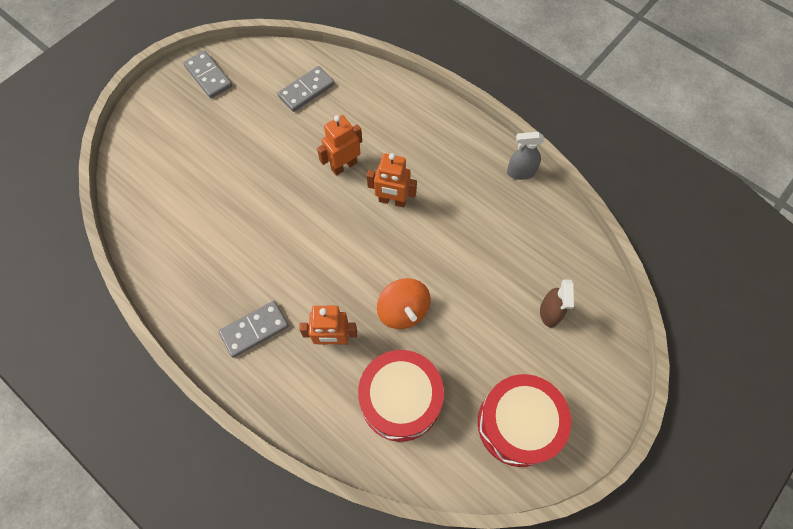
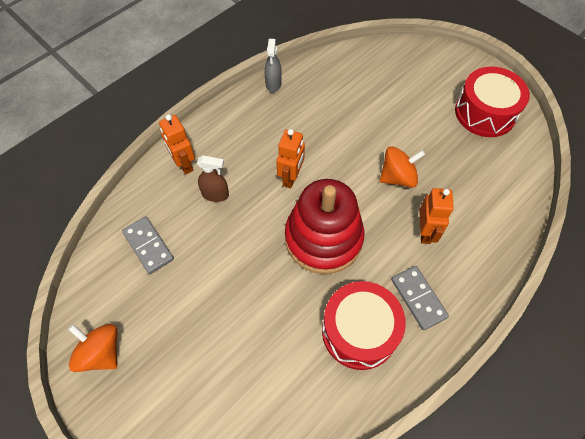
camera: 85 degrees left, 5 degrees down
(208, 76) = (101, 352): grey domino -> orange spinning top
(320, 236) = (323, 238): none -> red stacking toy
(344, 166) = (247, 215): orange robot -> orange robot (184, 164)
(400, 400) = (474, 185): red drum -> red drum (359, 331)
(549, 313) = (398, 83): brown spray bottle -> brown spray bottle (215, 194)

